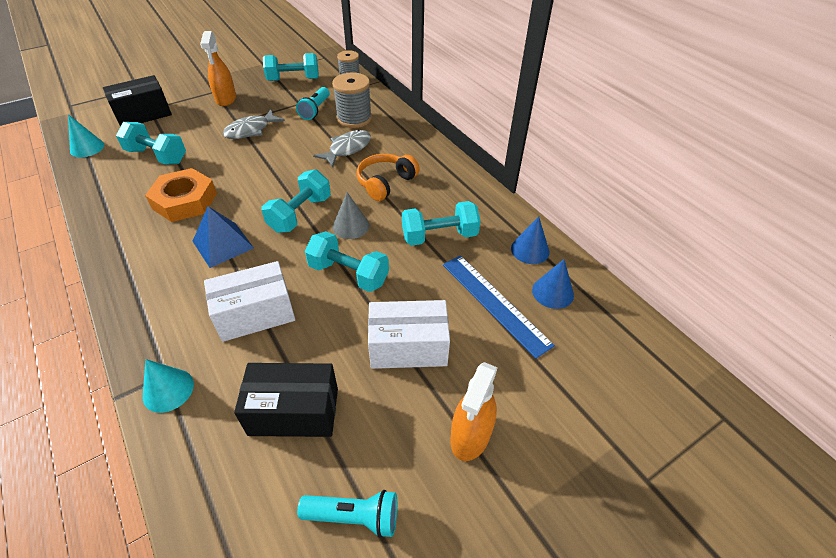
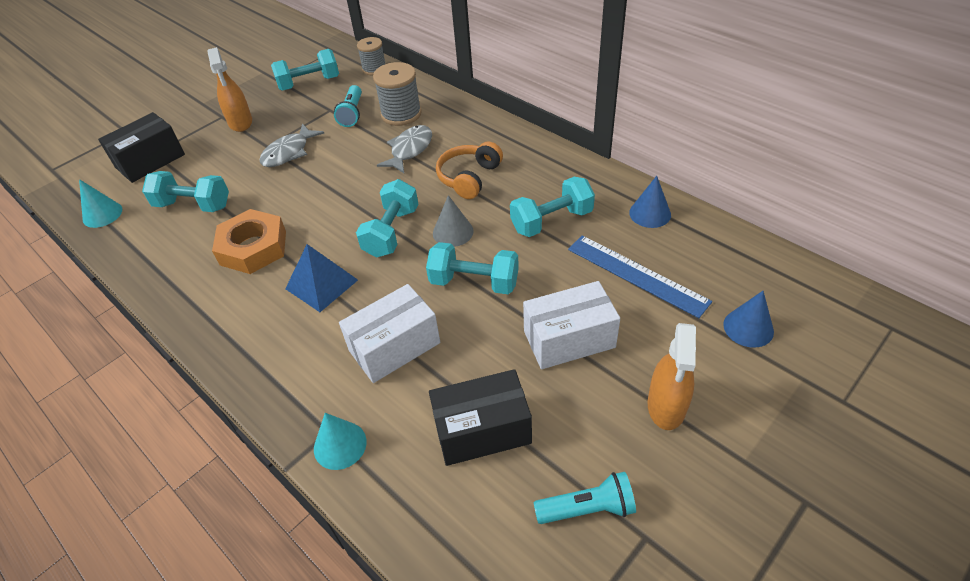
camera: 10 degrees left, 0 degrees up
(552, 292) = (689, 250): blue cone -> blue cone (748, 328)

